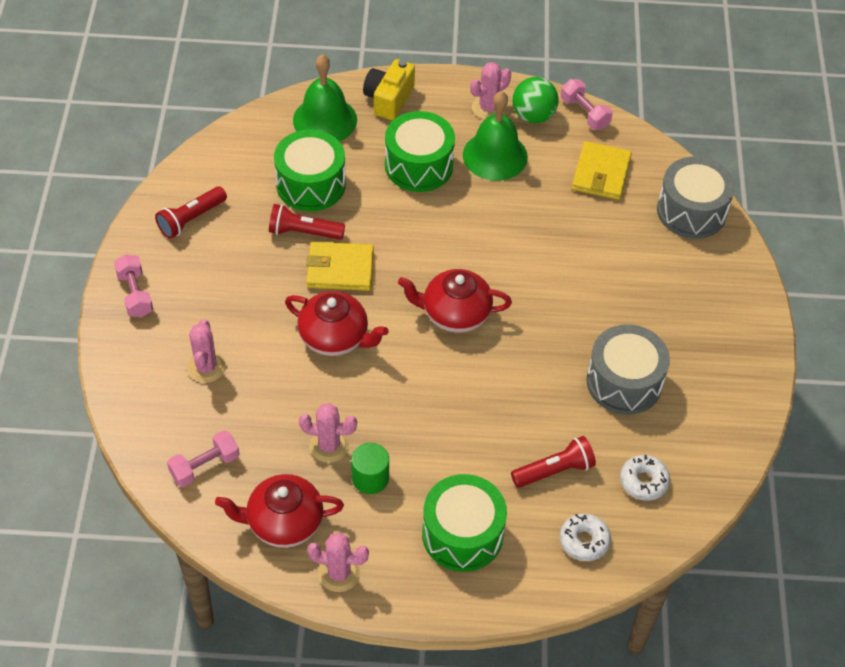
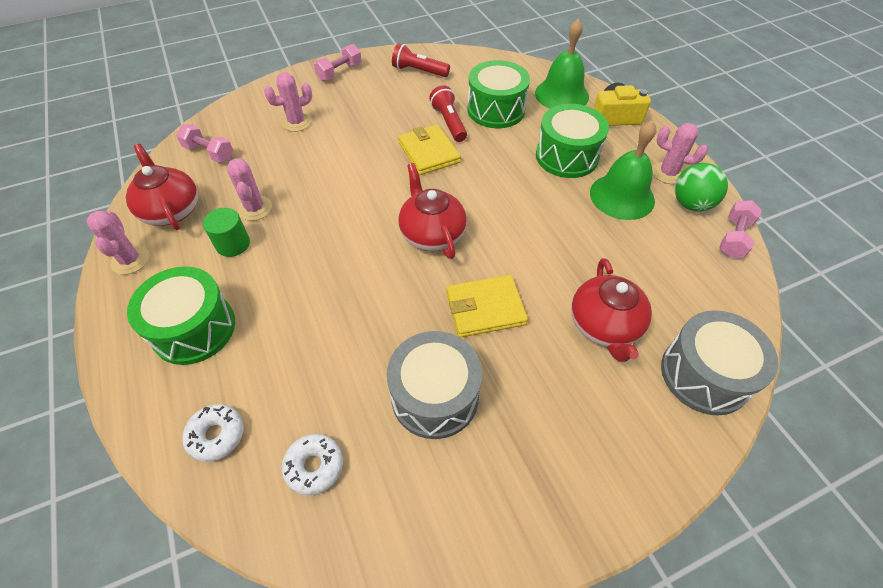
camera: 65 degrees right, 0 degrees up
(335, 337) = (361, 173): red teapot -> red teapot (604, 326)
(554, 471) = (294, 375): red flashlight -> none
(601, 173) = (676, 277): yellow wallet -> yellow wallet (485, 308)

